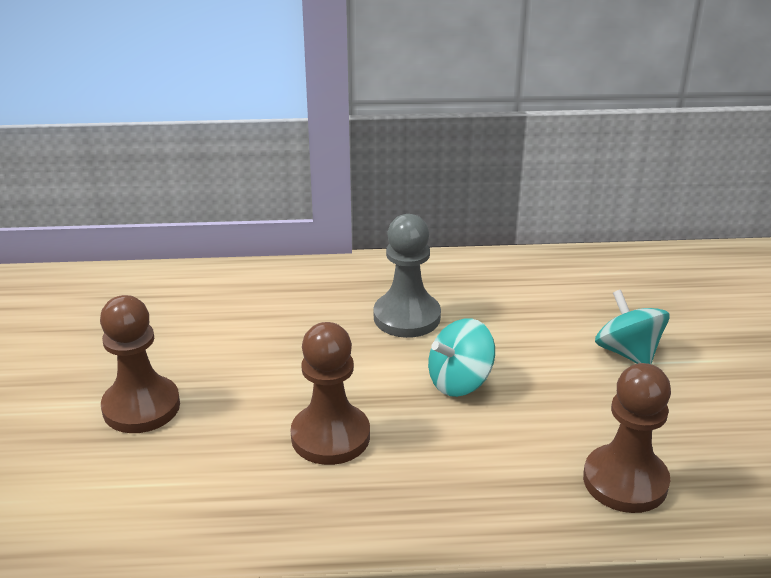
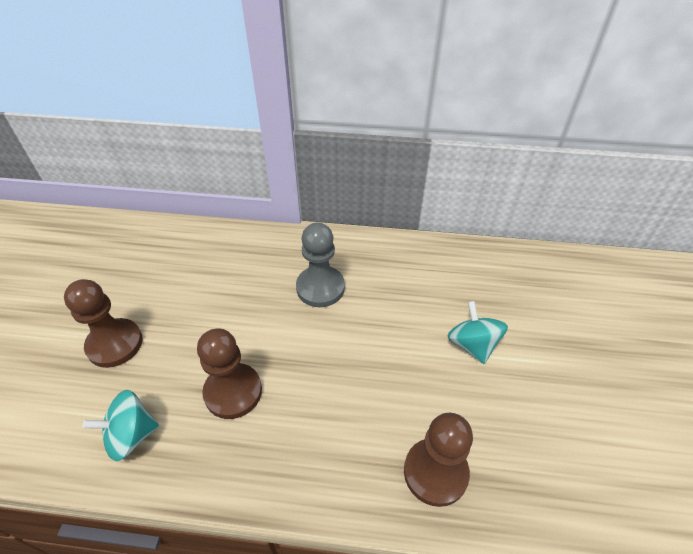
camera: 10 degrees right, 15 degrees up
(459, 382) = (340, 354): turquoise spinning top -> turquoise spinning top (131, 435)

